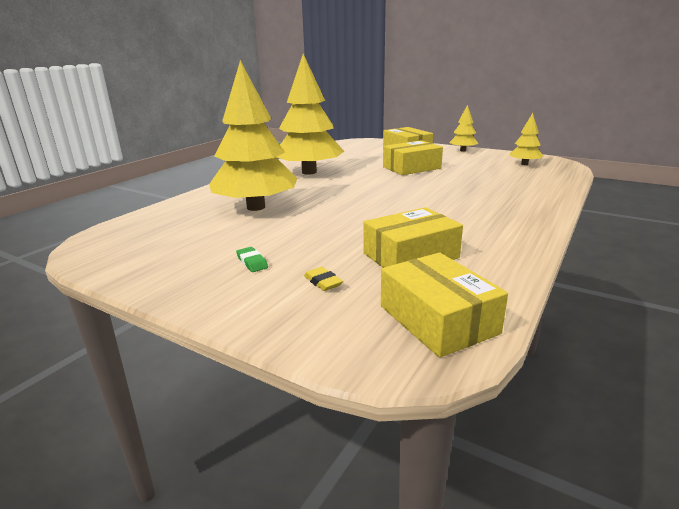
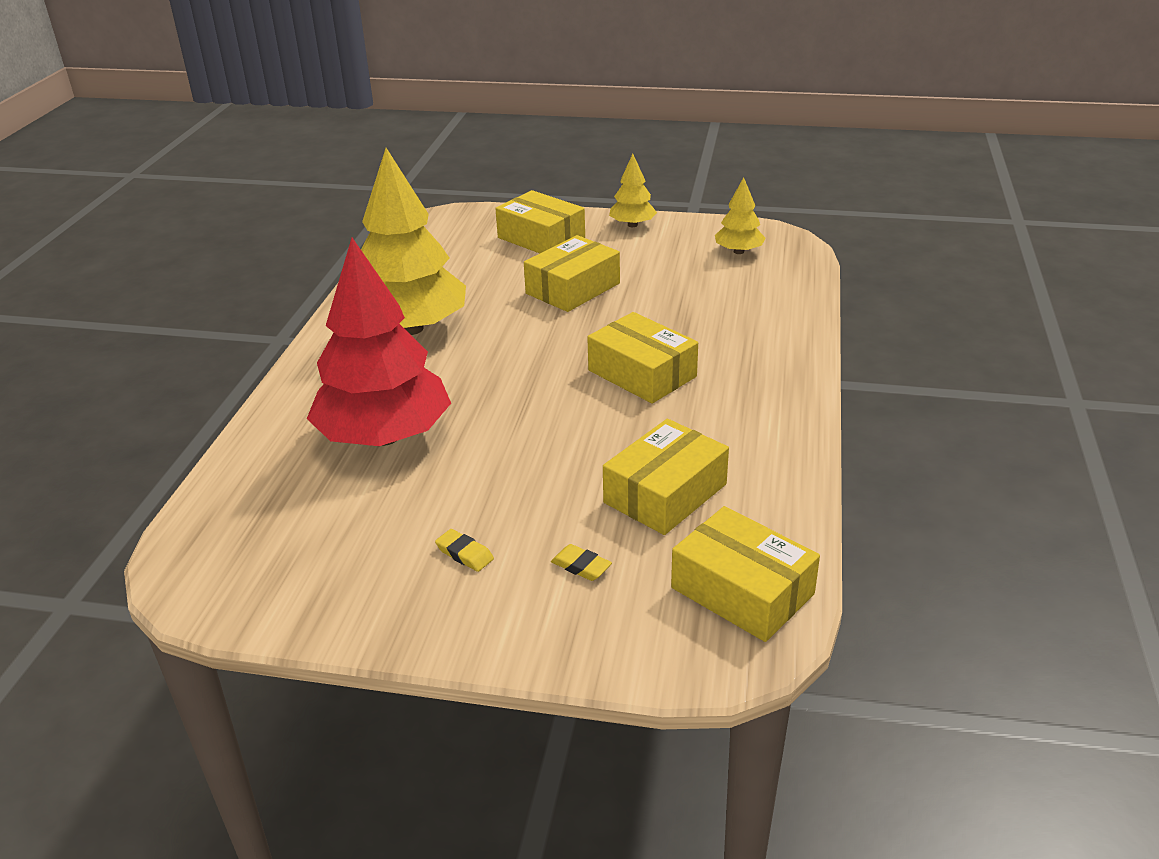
camera: 20 degrees left, 10 degrees up
(252, 262) = (464, 554): green eraser -> yellow eraser
(256, 207) = (385, 436): yellow tree -> red tree
(431, 202) = (642, 373): none -> yellow box

